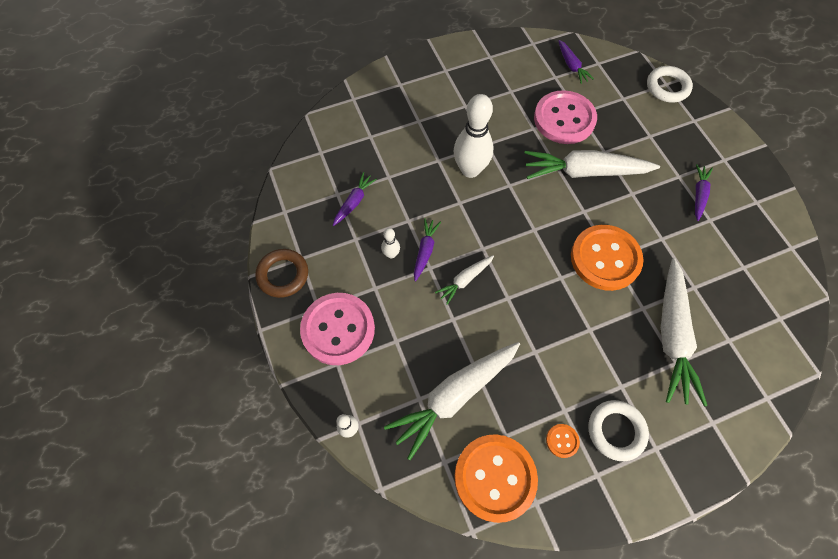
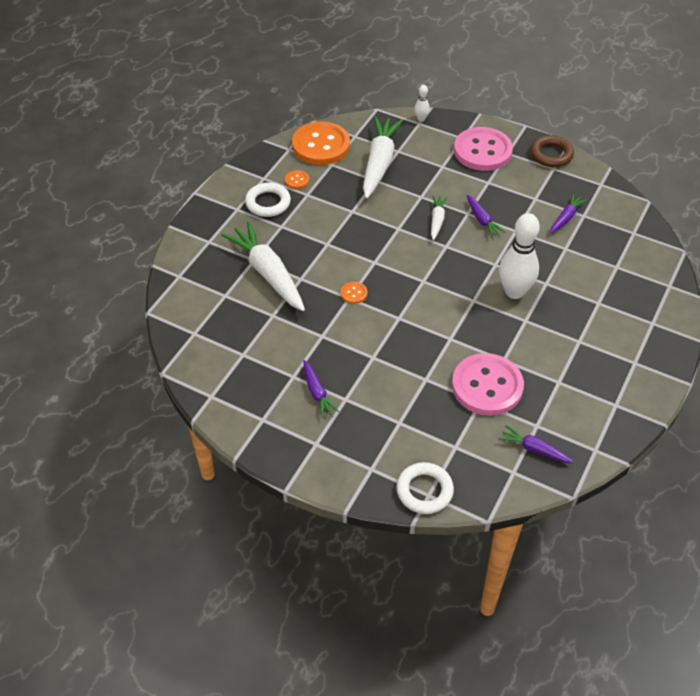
camera: 140 degrees right, 15 degrees down
(354, 202) = (566, 218): purple carrot -> purple carrot turned 135 degrees counterclockwise
(391, 254) = (501, 205): white bowling pin -> none
(584, 172) = (426, 349): white carrot -> none
(605, 258) = (353, 293): orange button -> orange button, size x0.41

